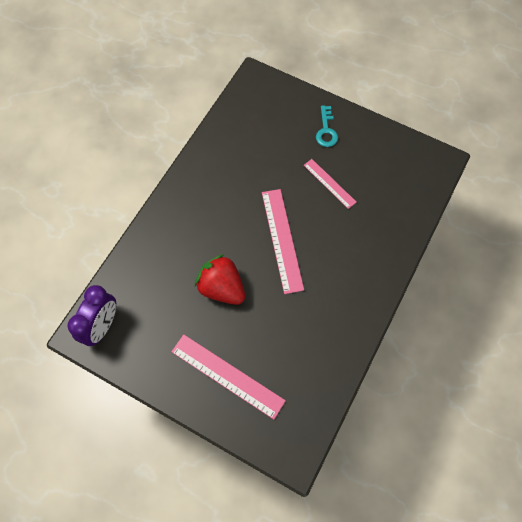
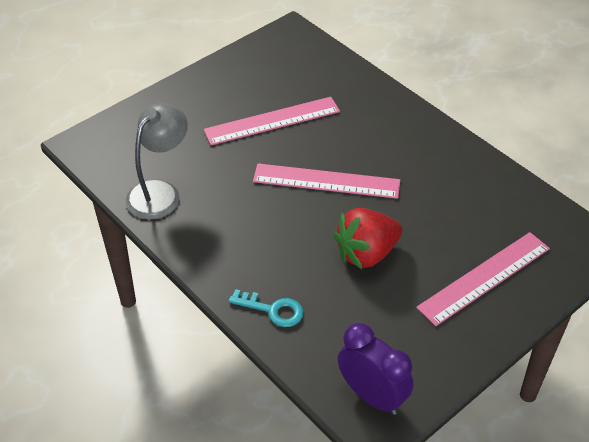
camera: 70 degrees left, 20 degrees down
(230, 141) = (160, 192): none -> grey lamp
(326, 130) = (199, 103): turquoise key -> turquoise key (273, 310)
(329, 183) = (272, 121): pink ruler -> pink ruler, size x1.65

